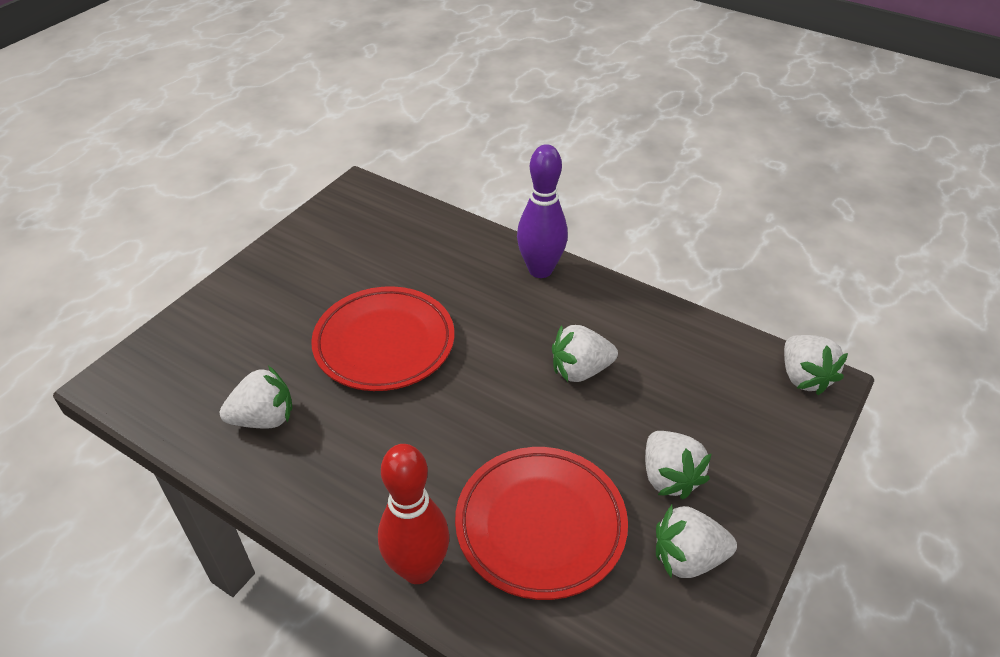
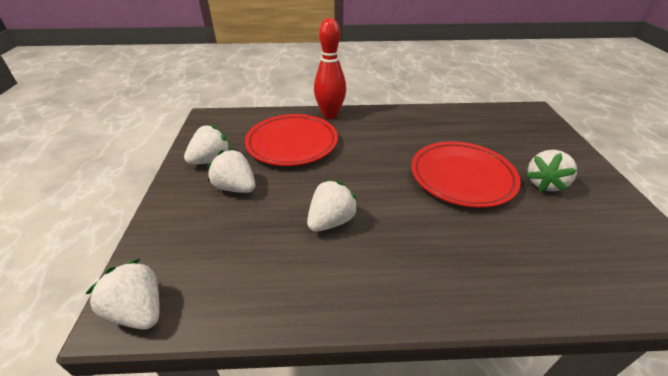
camera: 145 degrees right, 5 degrees down
(264, 418) = (457, 126): white strawberry -> white strawberry (545, 183)
(540, 270) = (444, 295): purple bowling pin -> none

